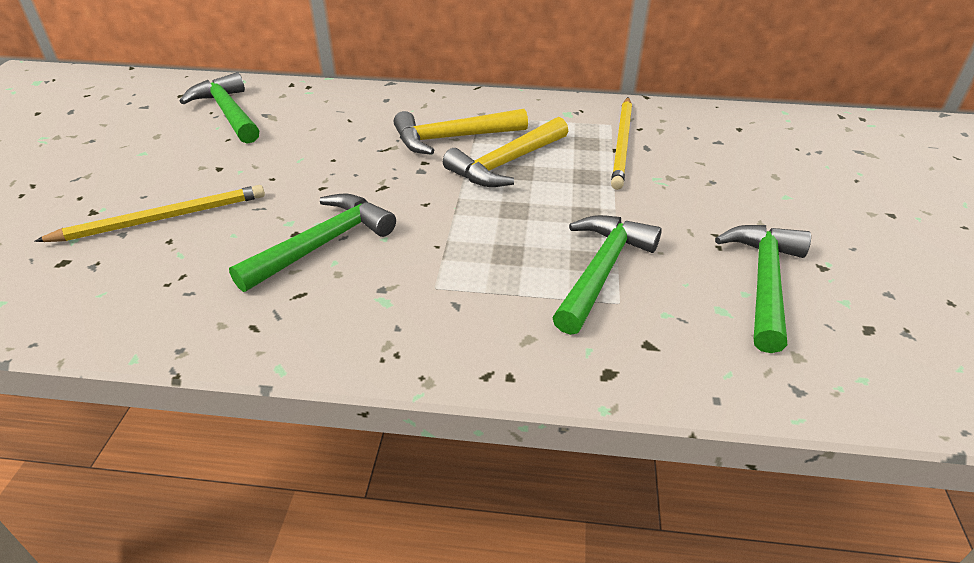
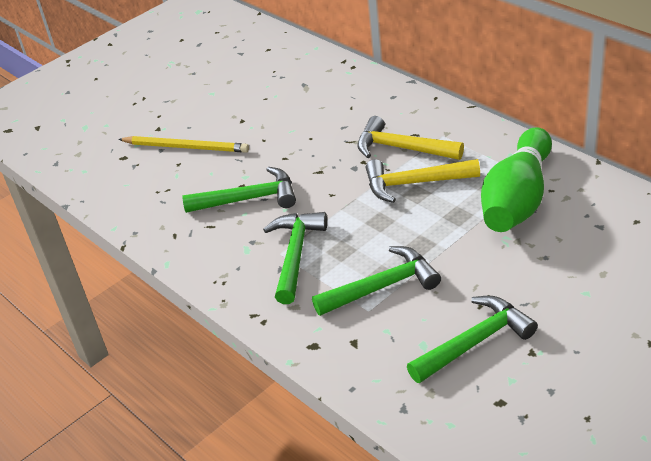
camera: 45 degrees right, 0 degrees up
(228, 112) = (283, 75): green hammer -> green hammer (295, 254)
(622, 144) = (517, 199): yellow pencil -> green bowling pin

